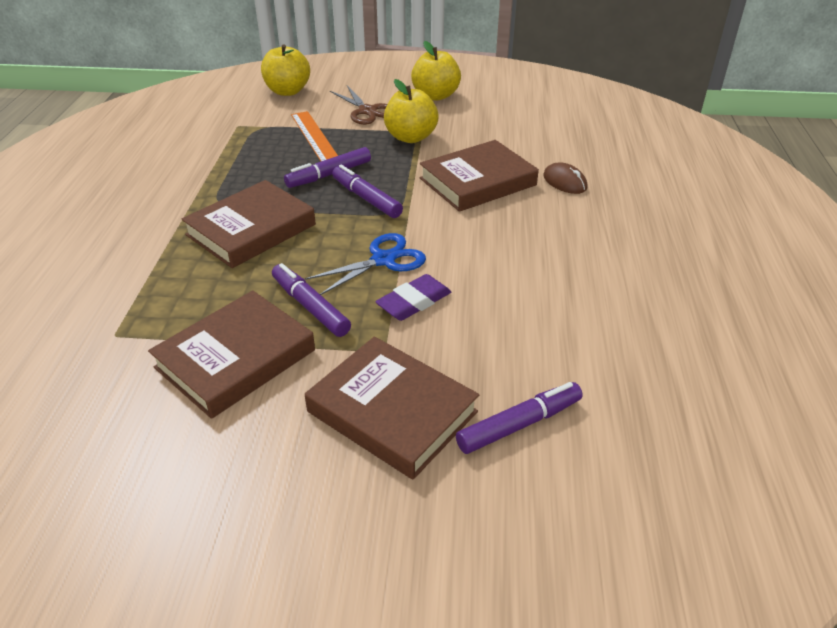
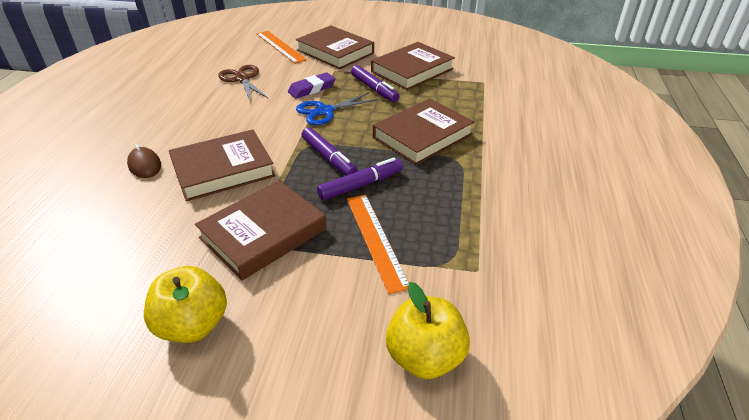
camera: 175 degrees left, 0 degrees up
(367, 111) = (304, 291): brown scissors -> brown scissors (242, 79)
(411, 137) = (263, 233): yellow apple -> brown book
(519, 424) = (280, 46): purple marker -> orange ruler

